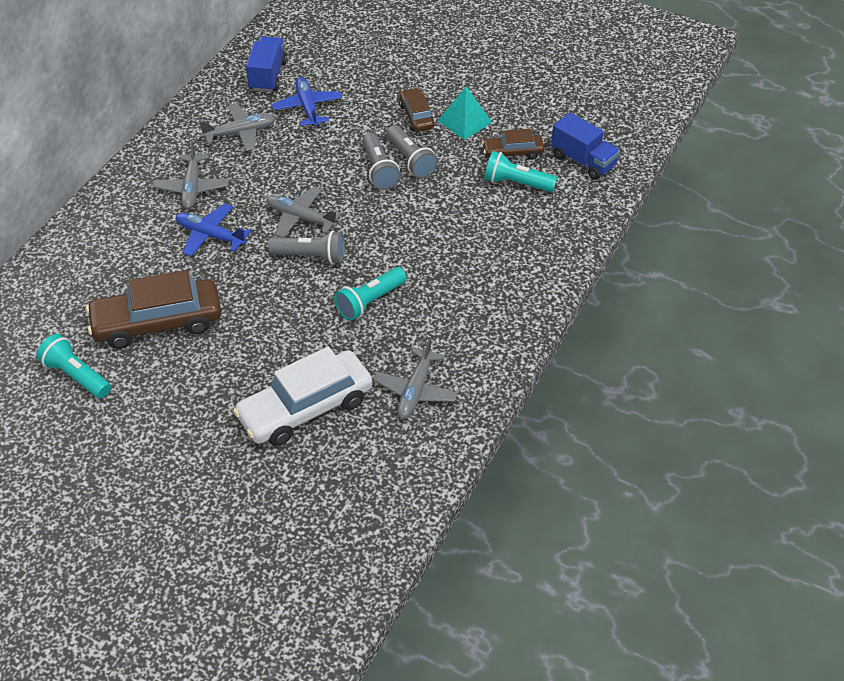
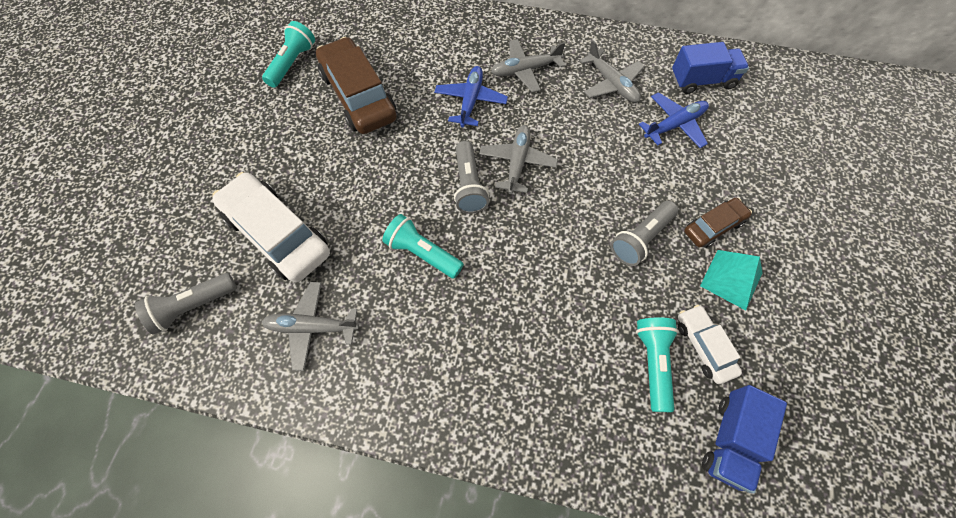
camera: 75 degrees right, 15 degrees up
(379, 170) = (612, 212): grey flashlight -> grey flashlight (193, 306)
(512, 153) = (704, 346): brown car -> white car

